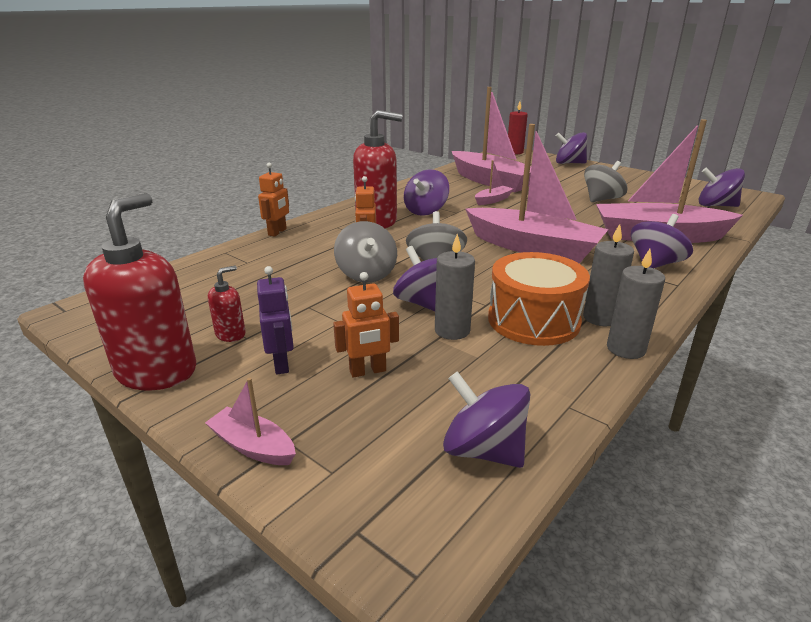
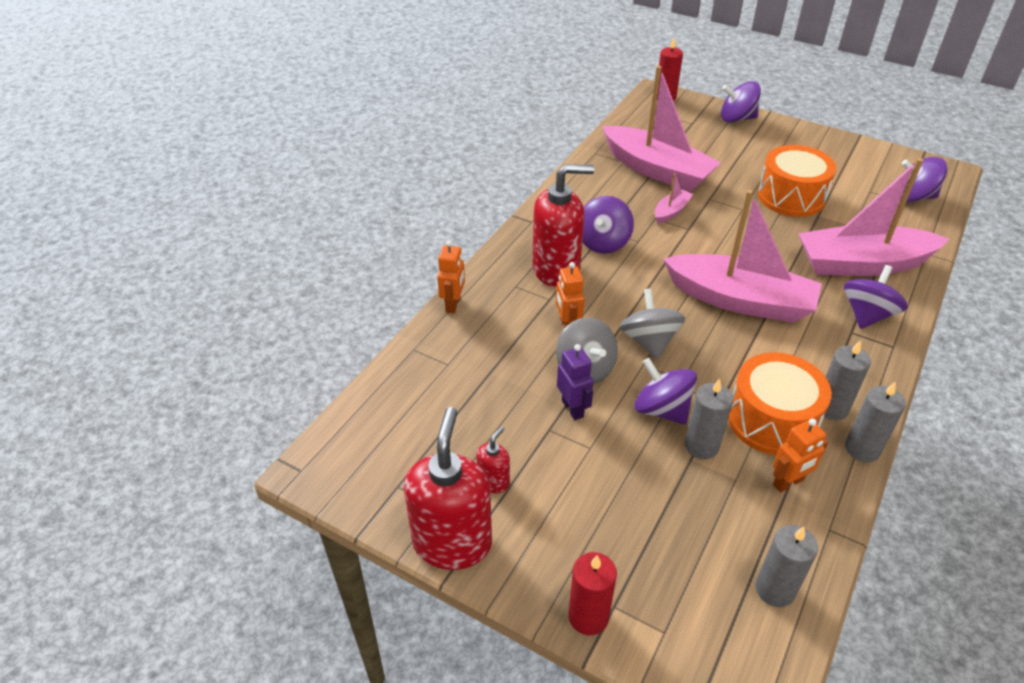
camera: 10 degrees left, 15 degrees up
(253, 446) = (588, 617): pink boat -> red candle
(282, 364) = (563, 515): purple robot -> purple robot (573, 408)
(368, 371) = (645, 513): orange robot -> orange robot (788, 483)
(483, 450) = (775, 589): purple spinning top -> grey candle
(602, 199) = (791, 197): grey spinning top -> orange drum

